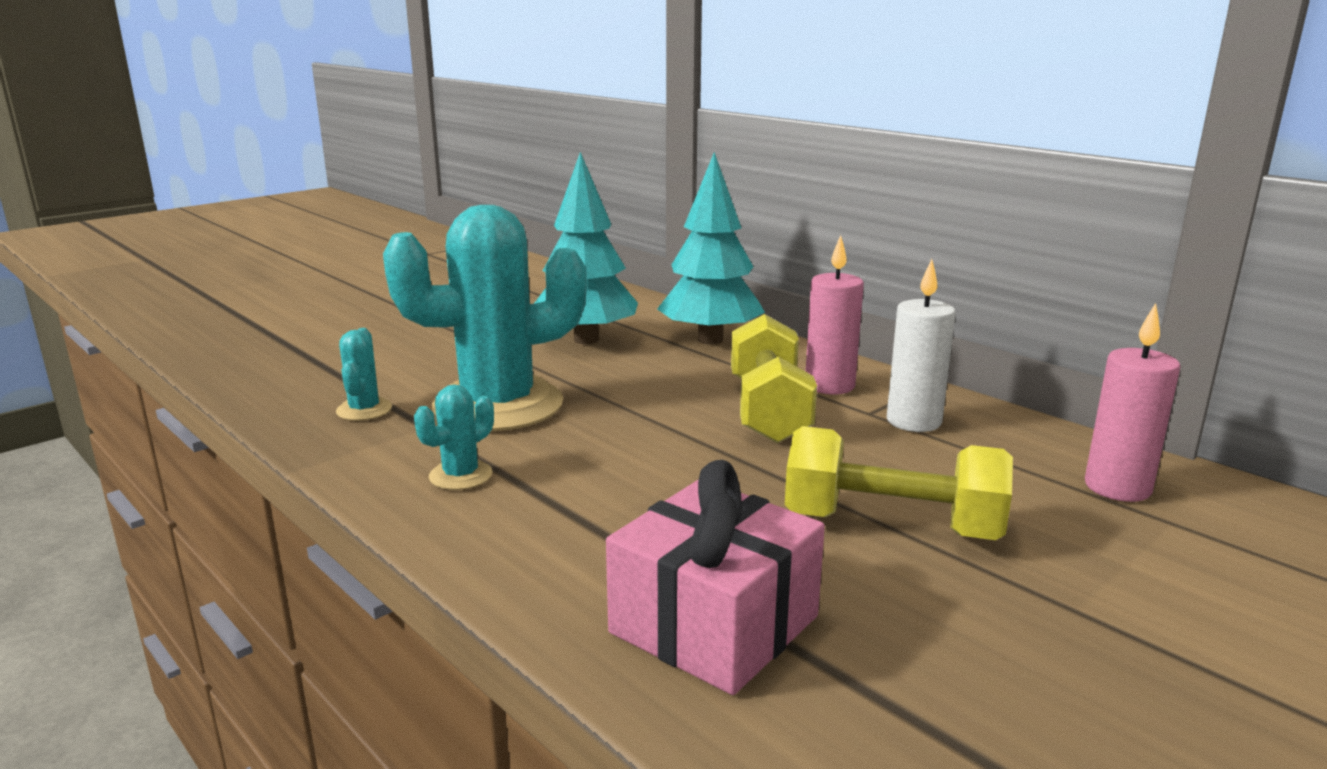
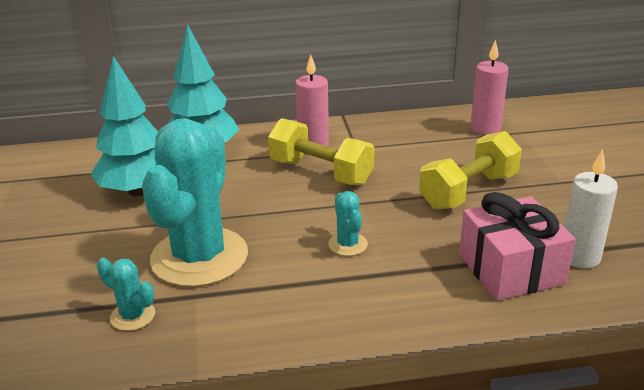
camera: 55 degrees left, 10 degrees up
(460, 475) = (285, 300): turquoise cactus -> turquoise cactus (348, 244)
(913, 421) = (379, 141): white candle -> white candle (579, 257)

